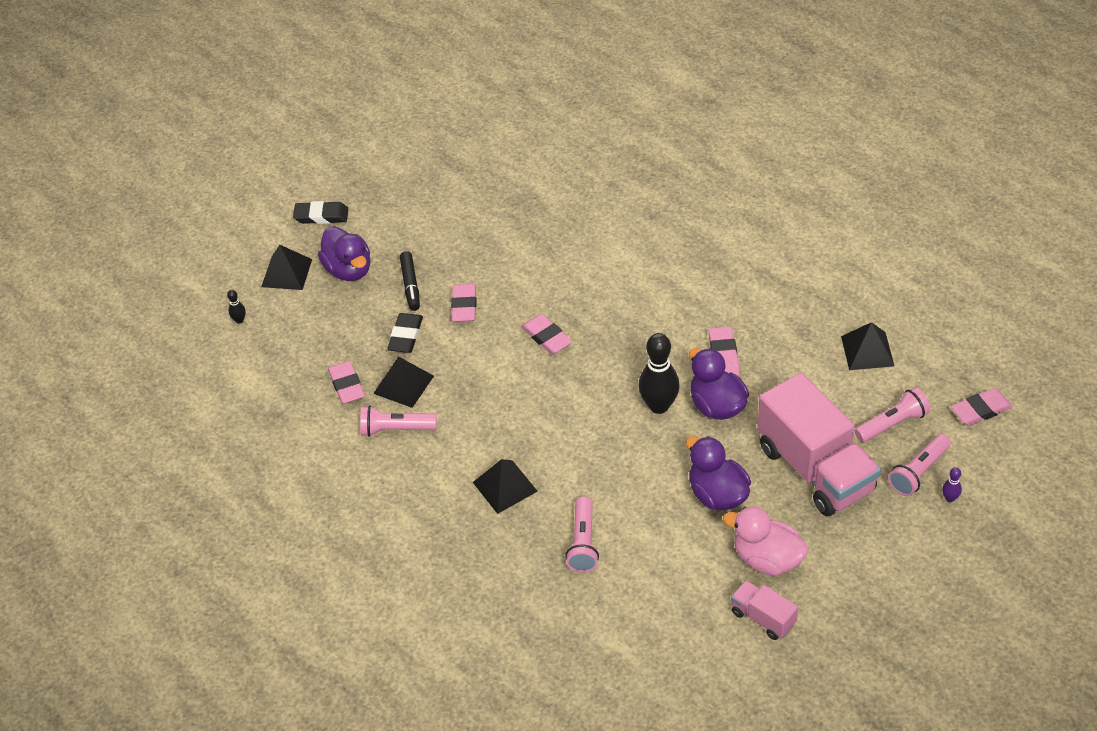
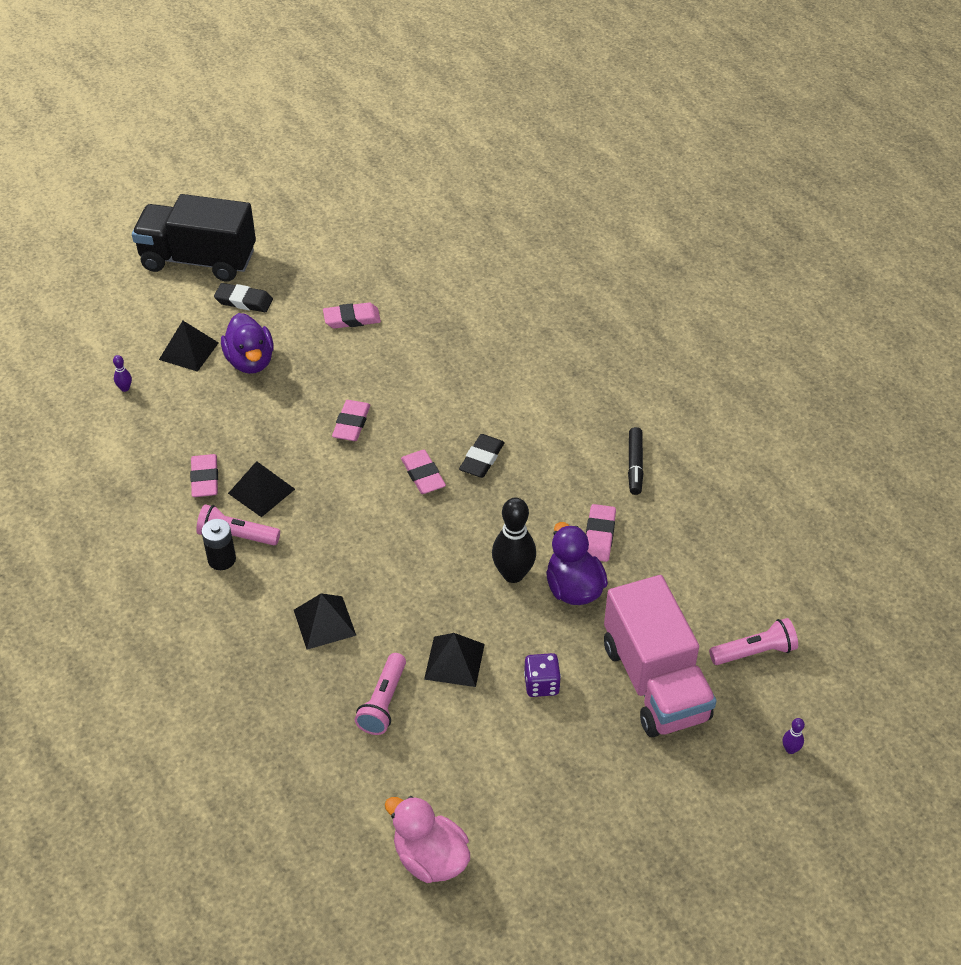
camera: 10 degrees right, 0 degrees up
(239, 320) = (125, 388): black bowling pin -> purple bowling pin
(263, 187) = (198, 260): none -> black truck
(390, 453) = (222, 559): none -> black battery
(405, 336) = (282, 441): black eraser -> black eraser (481, 459)
(410, 285) = (305, 390): black marker -> black marker (635, 465)
(717, 494) = (541, 684): purple duck -> purple dice
(763, 618) = (543, 832): pink truck -> none
(767, 559) = (570, 768): pink duck -> pink duck (430, 858)
(867, 351) = (753, 566): black pyramid -> black pyramid (454, 661)
(918, 472) = (765, 712): pink flashlight -> none
(981, 410) = (856, 659): pink eraser -> pink eraser (352, 319)

